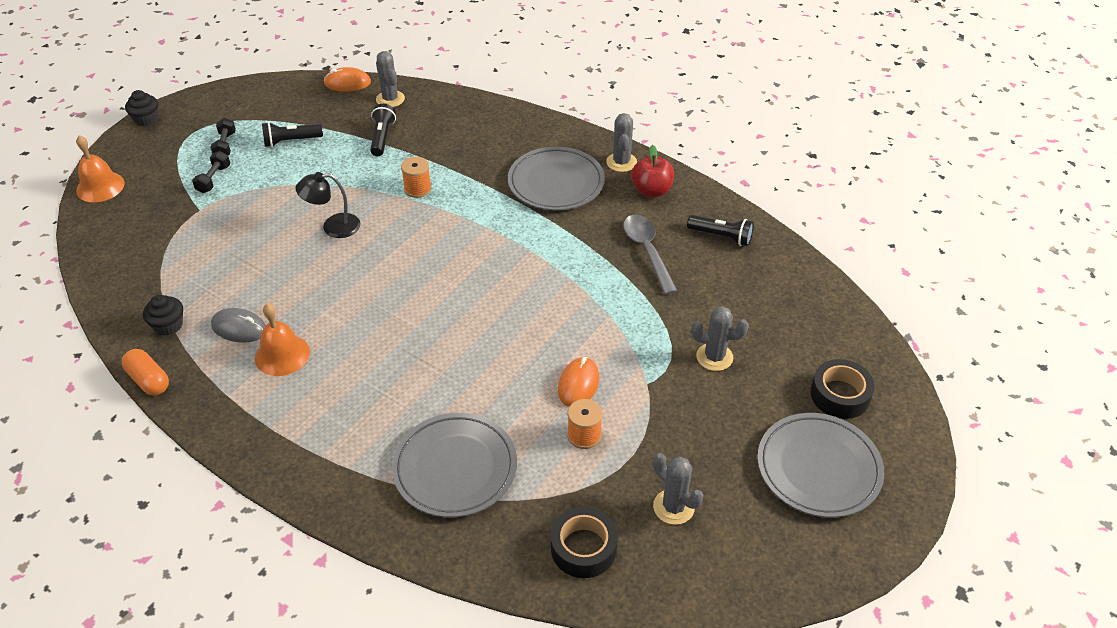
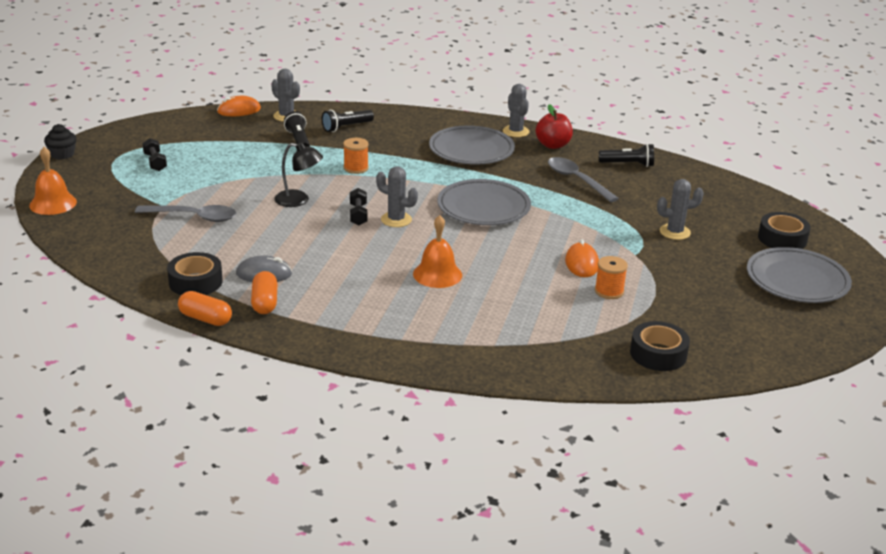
camera: 20 degrees left, 15 degrees down
(168, 325) = (195, 282): black cupcake -> black tape
(213, 179) = (162, 185): black dumbbell -> black dumbbell (358, 215)
(217, 370) = (264, 302): none -> orange capsule
(218, 231) = (193, 217): none -> grey spoon
(282, 355) = (317, 284): orange bell -> orange bell (437, 274)
(291, 141) = (216, 152): black flashlight -> black flashlight (346, 127)
(333, 227) = (298, 200): black lamp -> black lamp turned 135 degrees counterclockwise
(455, 468) = (520, 327): grey plate -> grey plate (483, 207)
(673, 507) = (708, 319): grey cactus -> grey cactus (396, 220)

